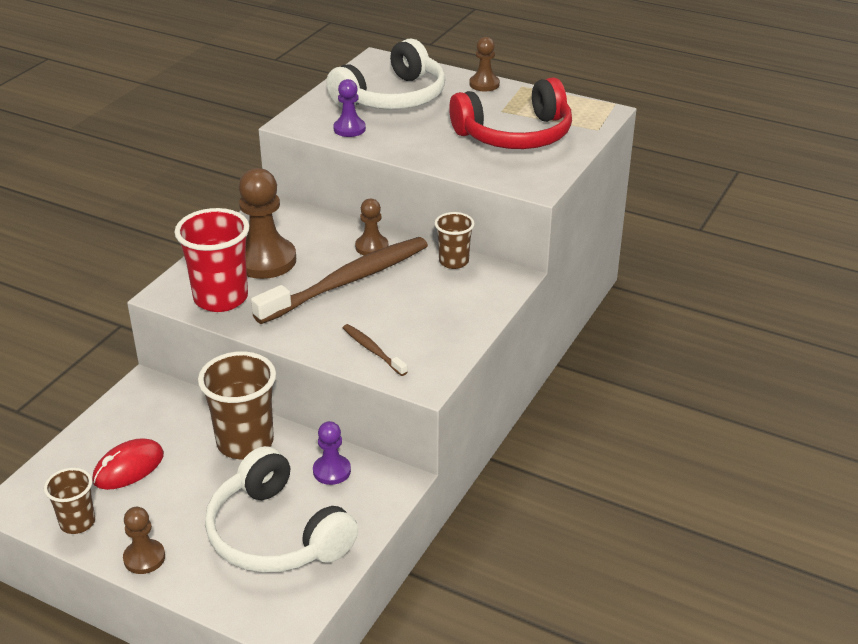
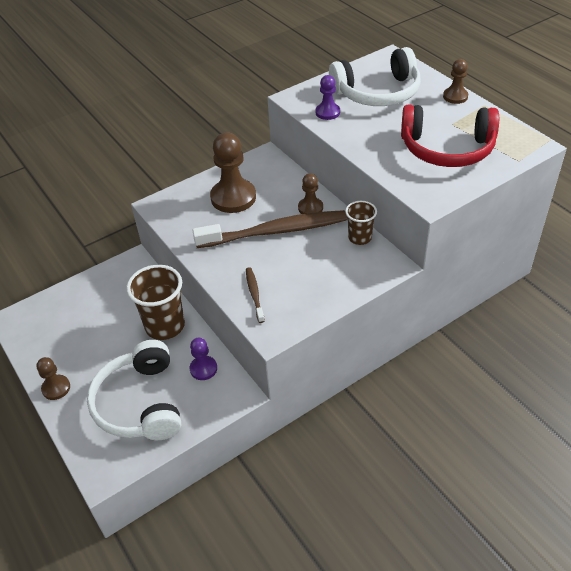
camera: 30 degrees right, 10 degrees up
(77, 522) = (37, 347): brown cup -> none
(128, 468) = (88, 318): red mouse -> none
(221, 298) = (186, 219): red cup -> none

